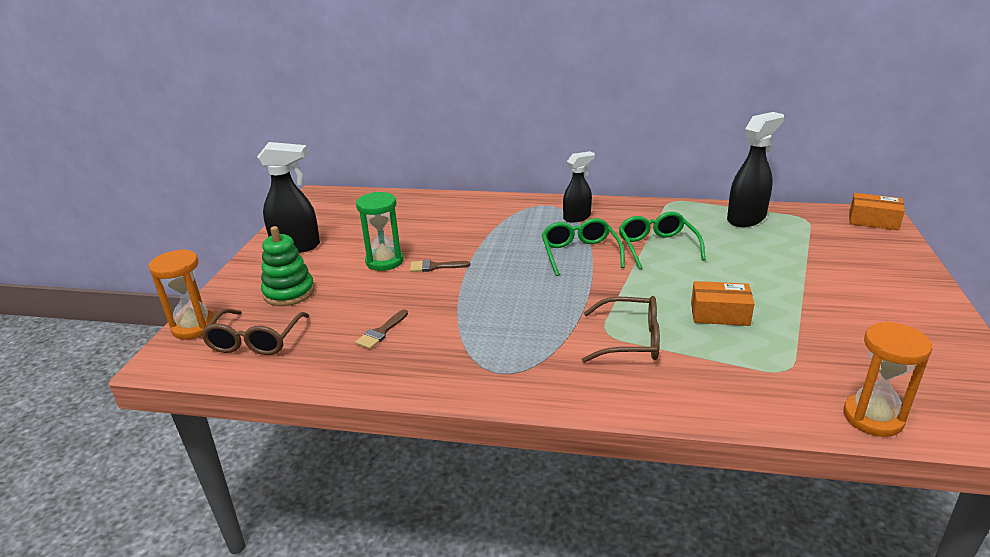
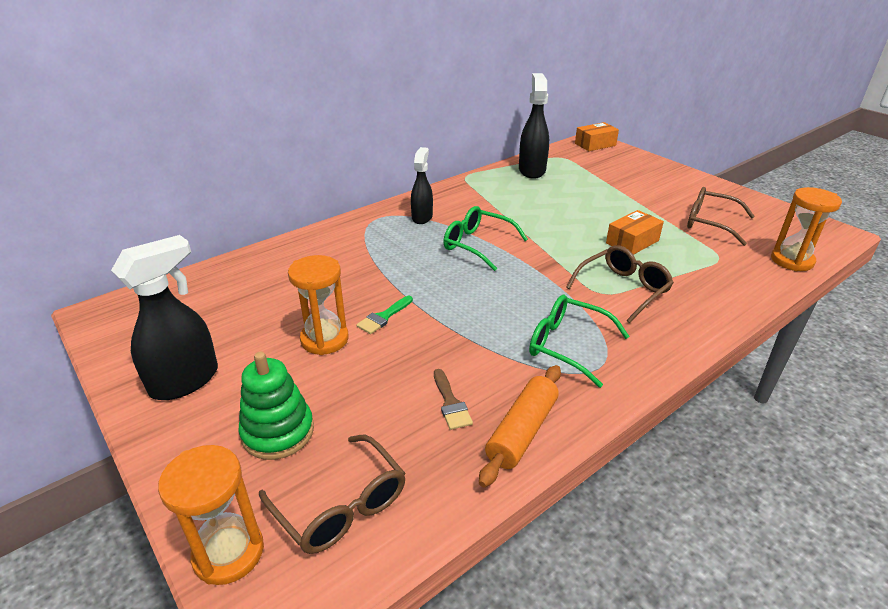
camera: 50 degrees left, 5 degrees up
(384, 261) = (324, 339): green hourglass -> orange hourglass
(386, 371) = (522, 431): none -> orange rolling pin
(435, 267) = (383, 317): brown brush -> green brush
(657, 247) = (517, 214): green glasses -> green glasses (567, 345)
(848, 340) = (709, 223): none -> brown glasses

